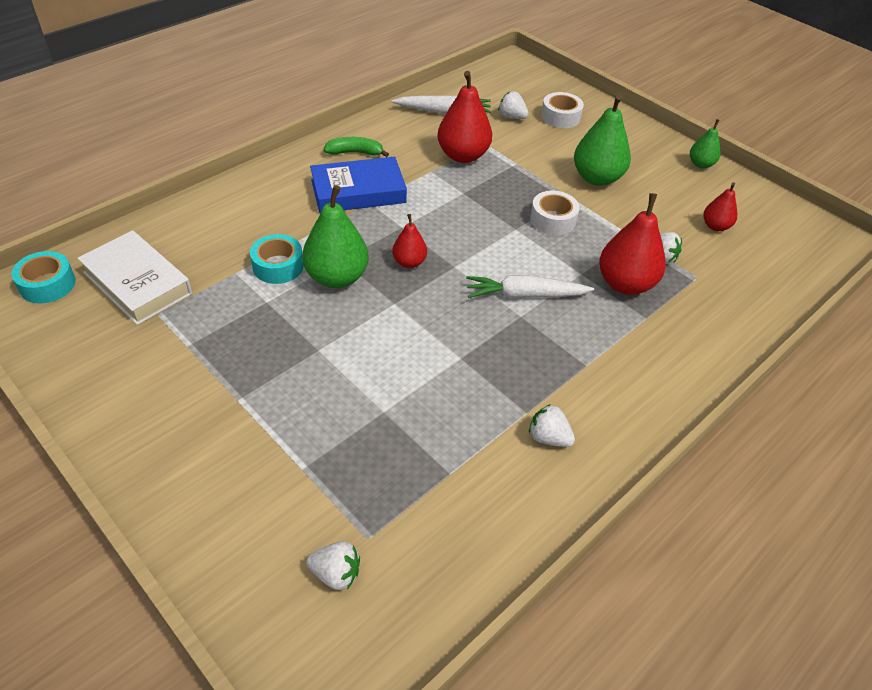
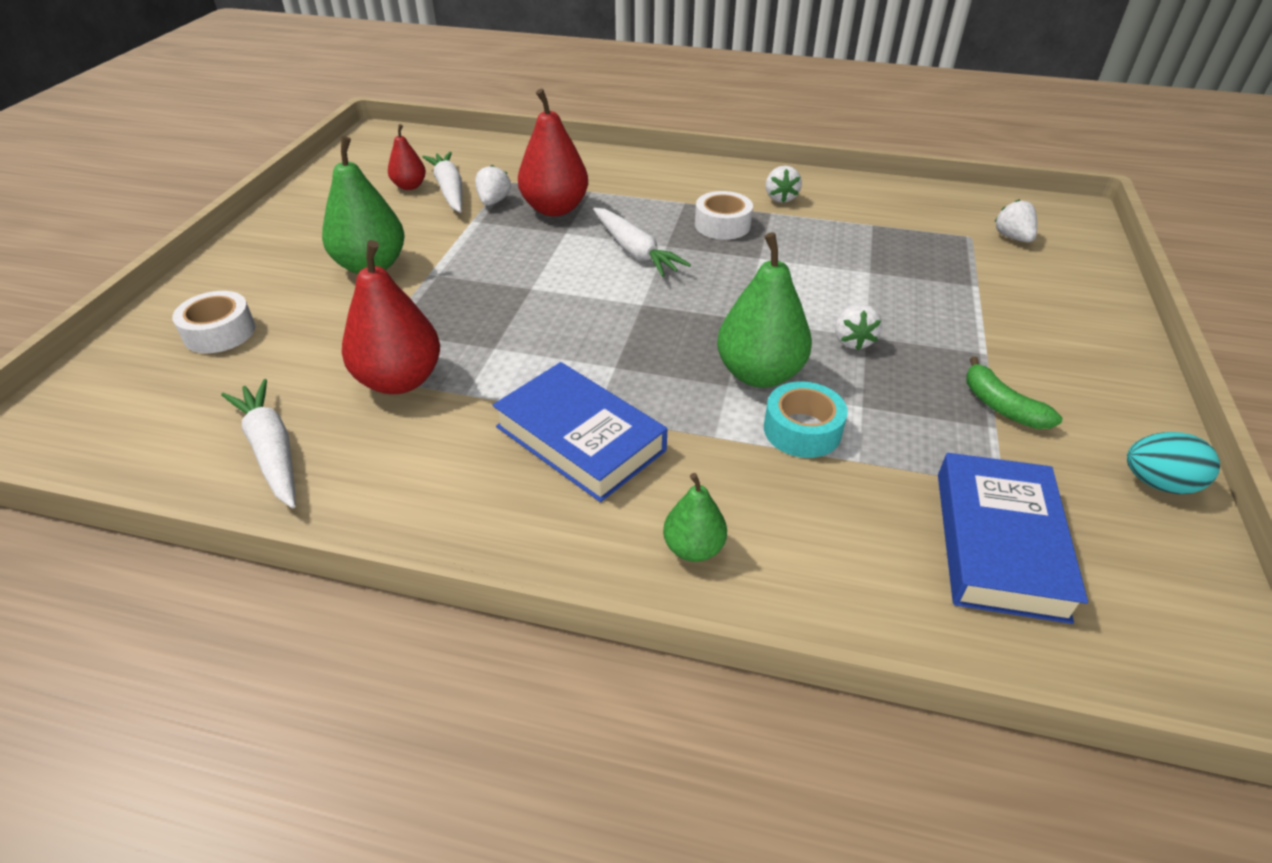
camera: 120 degrees left, 5 degrees down
(47, 284) = (1144, 648): turquoise tape -> none
(75, 378) = (1158, 483): none -> turquoise egg
(137, 283) = (999, 543): white book -> blue book
(355, 152) = (481, 493): green banana -> green banana (1001, 406)
(409, 262) = (671, 335): red pear -> none
(511, 117) = (247, 375): white strawberry -> white strawberry (852, 341)
(553, 220) = (488, 271): white tape -> white tape (722, 225)
(696, 243) = (449, 190): none -> white carrot
(701, 164) = (285, 213): green pear -> green pear (693, 548)

